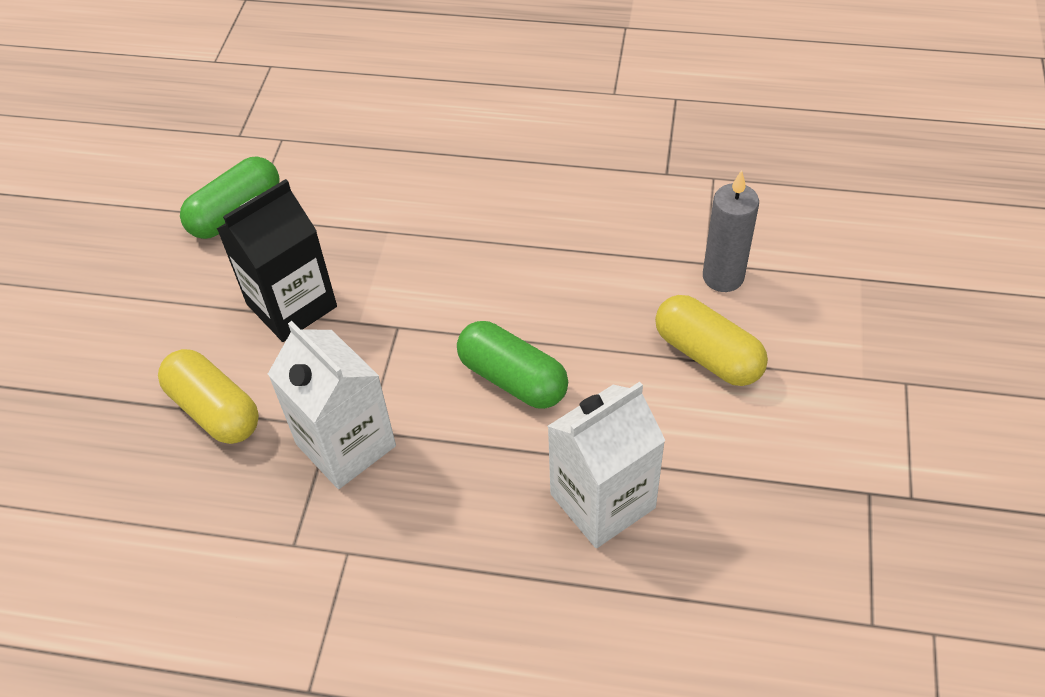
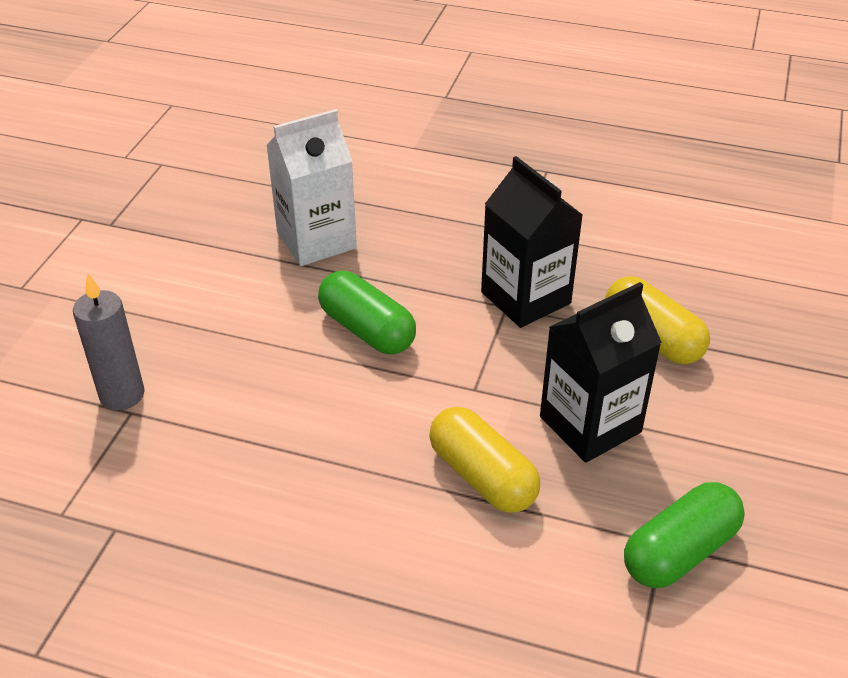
camera: 175 degrees left, 10 degrees down
(346, 445) = (525, 298): white carton -> black carton
(707, 355) = (179, 327): yellow capsule -> yellow capsule (482, 476)

